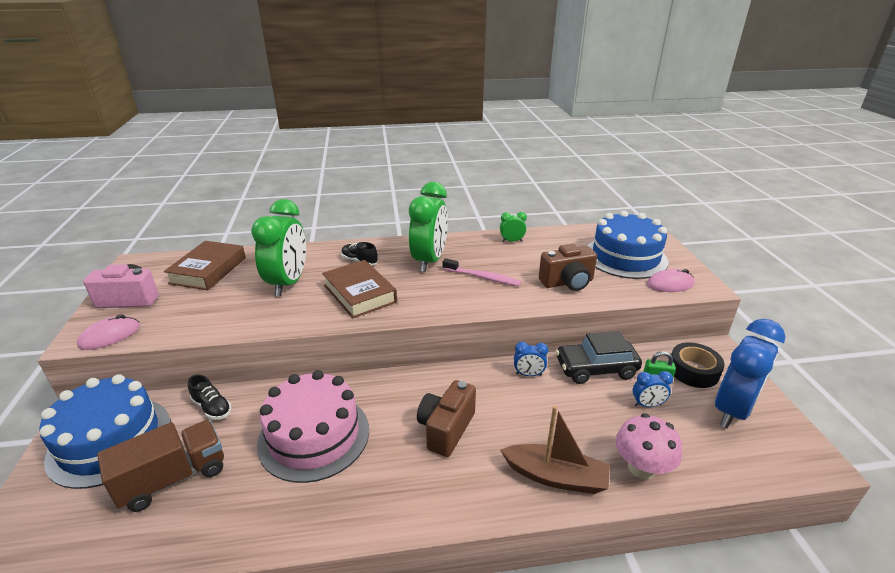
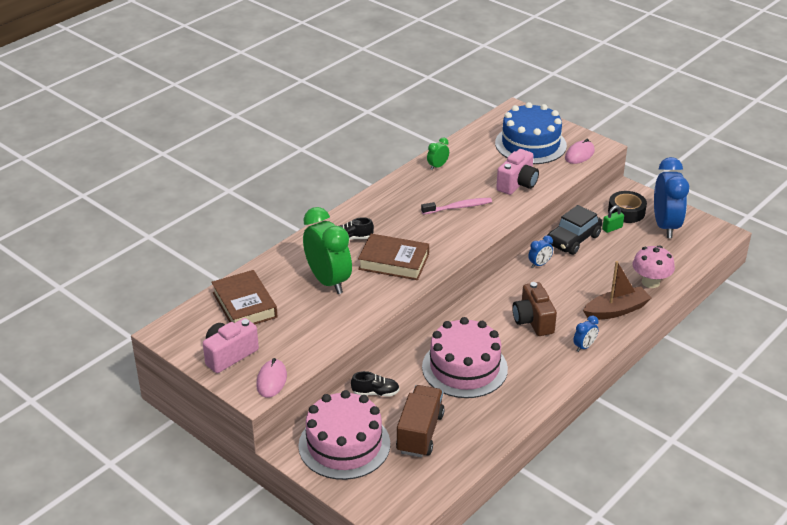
camera: 40 degrees left, 5 degrees up
(110, 440) = (344, 445): blue cake -> pink cake
(429, 261) = (402, 212): green clock -> none
(567, 283) = (517, 184): brown camera -> pink camera
(647, 405) = (622, 247): blue clock -> blue clock (584, 347)

